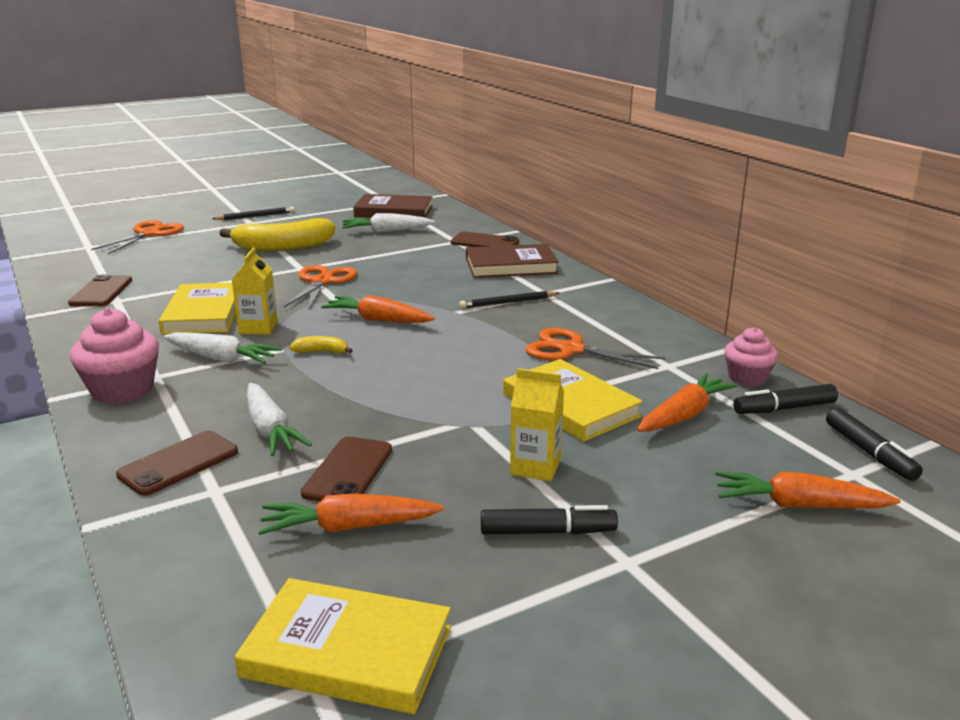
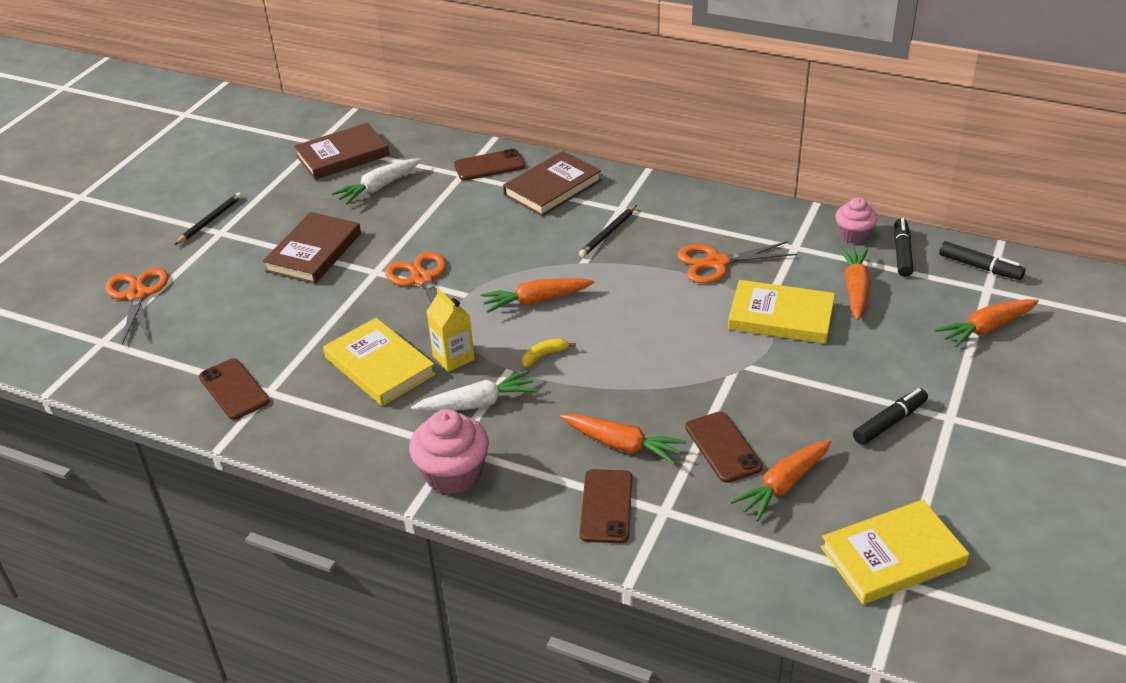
camera: 35 degrees left, 15 degrees up
(270, 430) = (622, 445): white carrot -> orange carrot
(283, 247) = (314, 252): yellow banana -> brown book
(535, 467) = (824, 379): yellow carton -> none
(784, 408) = (902, 253): black marker -> black marker turned 150 degrees clockwise

